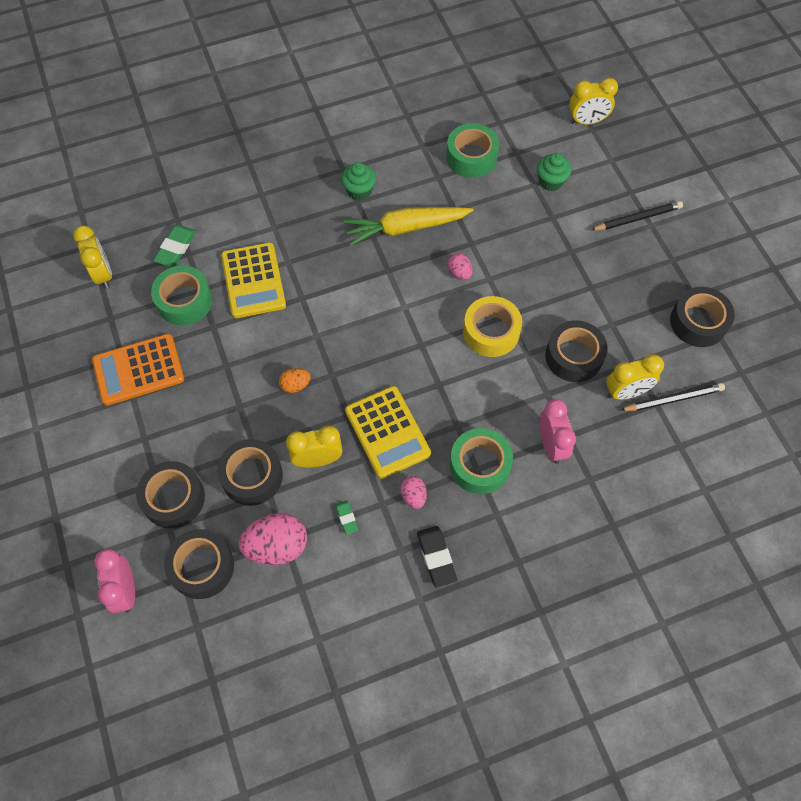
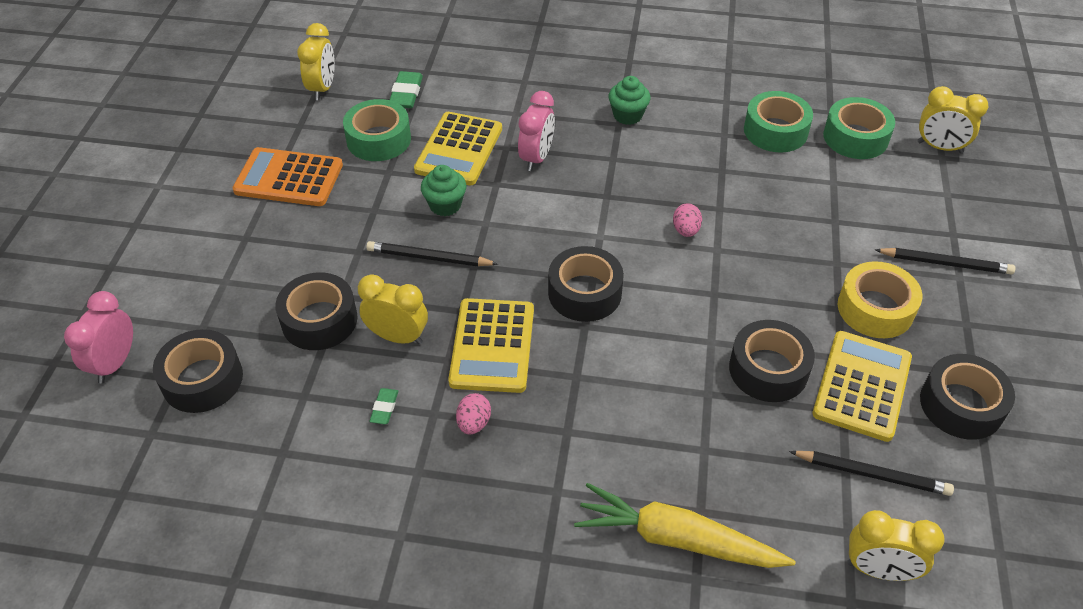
camera: 30 degrees right, 15 degrees down
(173, 498) = (228, 303): black tape -> black tape (584, 293)
(176, 248) = (406, 94): green eraser -> green eraser turned 45 degrees counterclockwise
(277, 546) = (291, 399): pink egg -> none
(295, 385) = (429, 258): orange egg -> black pencil
(406, 228) = (654, 166): yellow carrot -> yellow carrot (677, 539)
(436, 557) = (452, 500): black eraser -> none
(479, 465) = (573, 429): green tape -> green tape (855, 137)
(491, 332) = (682, 301): yellow tape -> yellow tape (875, 309)
(550, 181) = (856, 187): green cupcake -> green cupcake (445, 205)
(551, 445) = (676, 449): pink clock -> pink clock (536, 158)
(626, 392) = (812, 437): yellow clock -> yellow clock (879, 570)
(635, 339) = (862, 386): none -> yellow calculator

